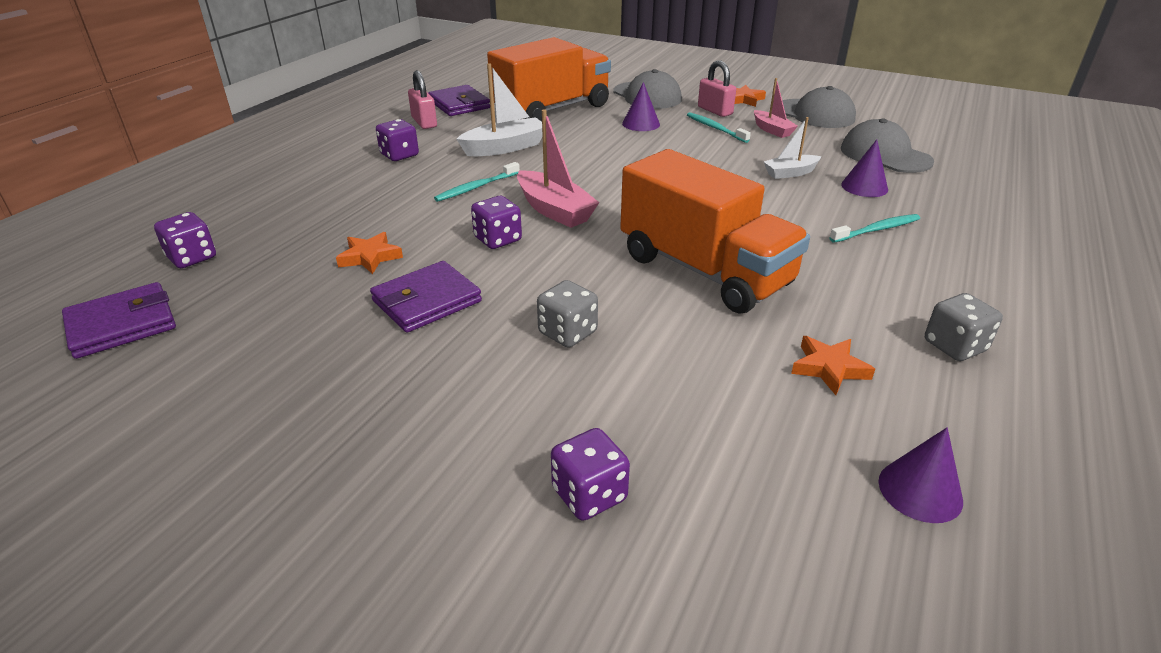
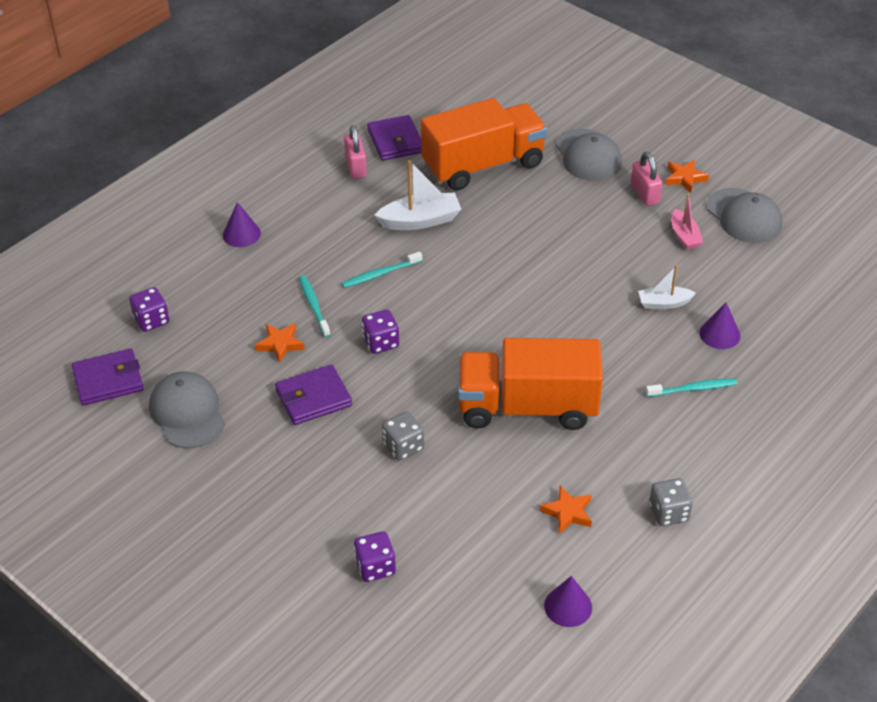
camera: 15 degrees right, 10 degrees up
(399, 155) = (324, 216): purple dice -> none
(554, 210) = (436, 315): pink boat -> none
(641, 124) = (561, 204): purple cone -> purple cone (241, 234)
(704, 271) = (527, 407): orange truck -> orange truck turned 120 degrees clockwise
(715, 128) = (630, 223): turquoise toothbrush -> turquoise toothbrush (314, 305)
(885, 155) = (770, 293): grey cap -> grey cap (187, 413)

